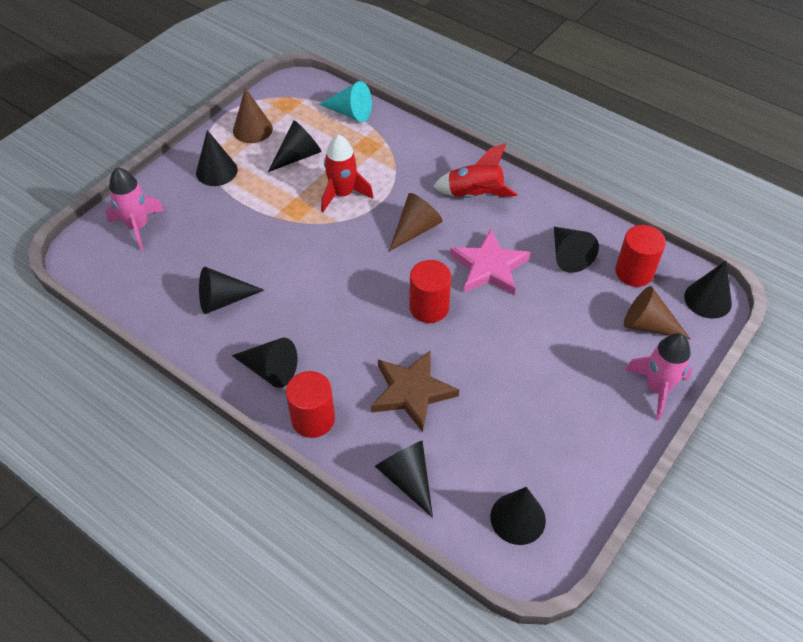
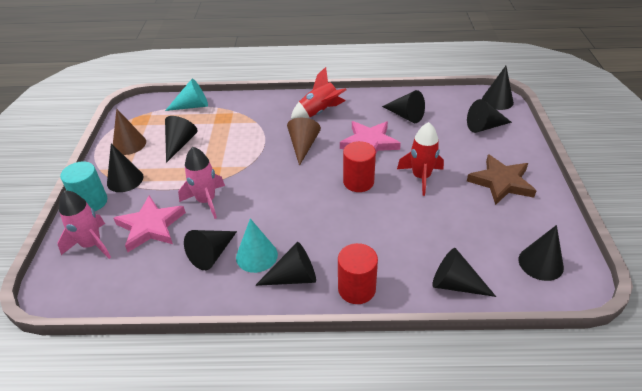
camera: 35 degrees left, 10 degrees down
(170, 180) = (91, 202): none -> turquoise cylinder
(198, 237) = (151, 226): none -> pink star
(259, 327) = (256, 256): none -> turquoise cone
(343, 194) = (234, 150): red rocket -> red rocket (421, 177)
(412, 392) = (401, 233): brown star -> brown star (501, 182)
(634, 272) = (448, 106): red cylinder -> none
(648, 325) = (484, 126): brown cone -> black cone
(657, 388) = (525, 153): pink rocket -> pink rocket (206, 201)

